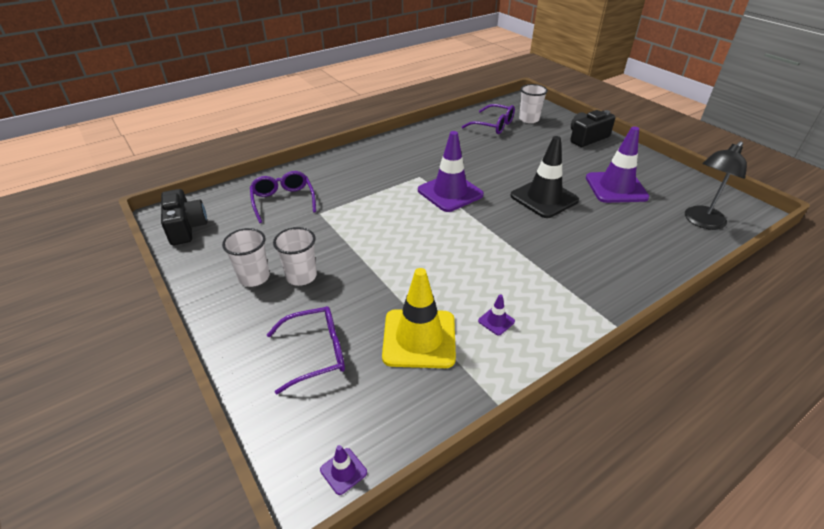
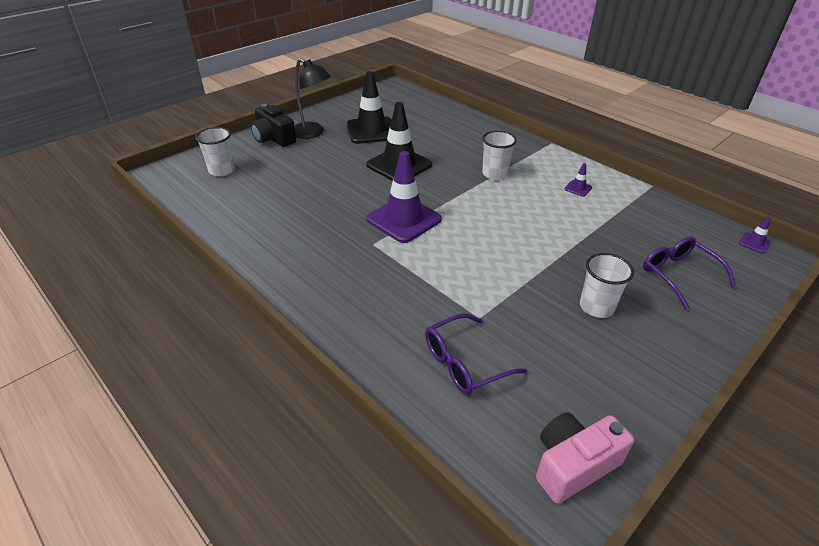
camera: 100 degrees left, 0 degrees up
(186, 227) = (573, 465): black camera -> pink camera
(254, 277) = (621, 346): white cup -> white cup (494, 174)
(419, 338) = (621, 222): yellow traffic cone -> none
(493, 125) = (236, 195): purple glasses -> none
(616, 187) = (371, 131): purple traffic cone -> black traffic cone
(701, 222) = (414, 104): black lamp -> black lamp (313, 133)

